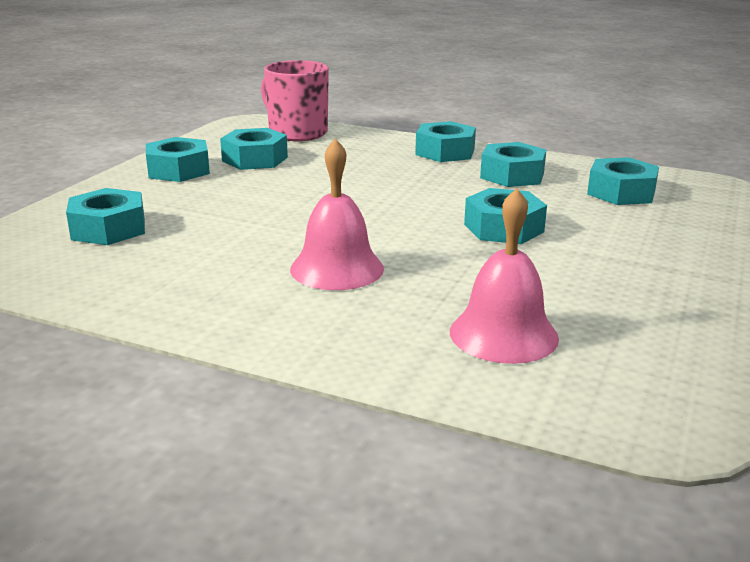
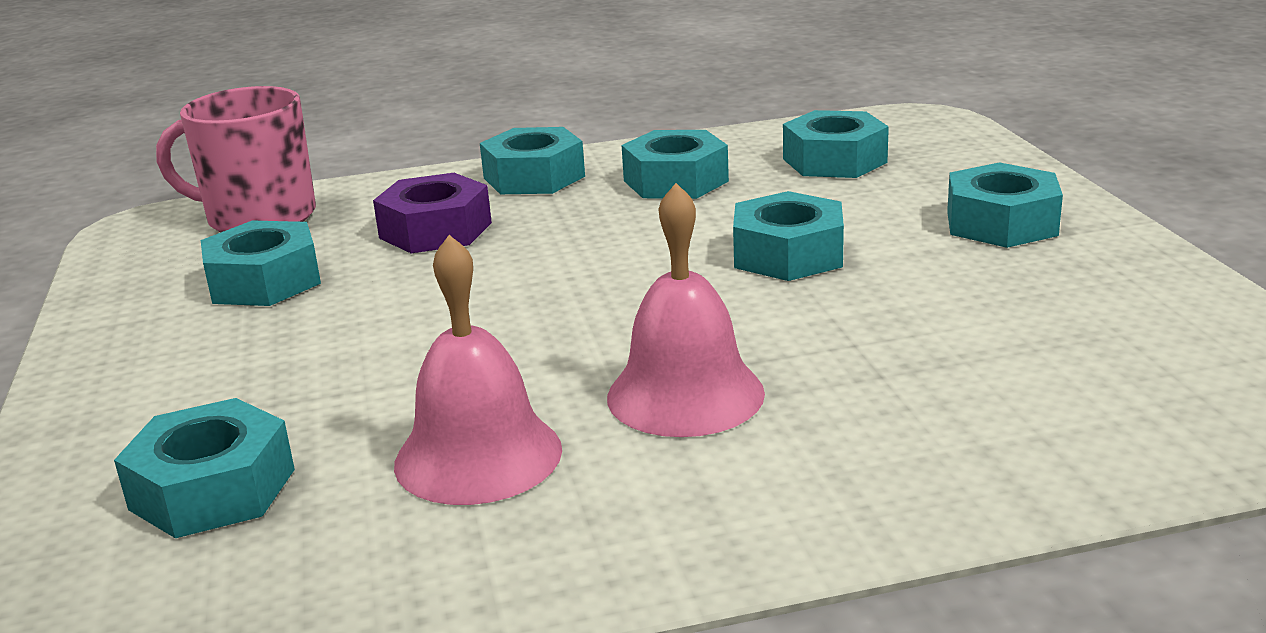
camera: 35 degrees left, 0 degrees up
(178, 170) = (160, 345): turquoise nut -> turquoise nut (1001, 223)
(358, 161) = (435, 230): none -> purple nut
(503, 334) = (1023, 388): pink bell -> pink bell (478, 456)

